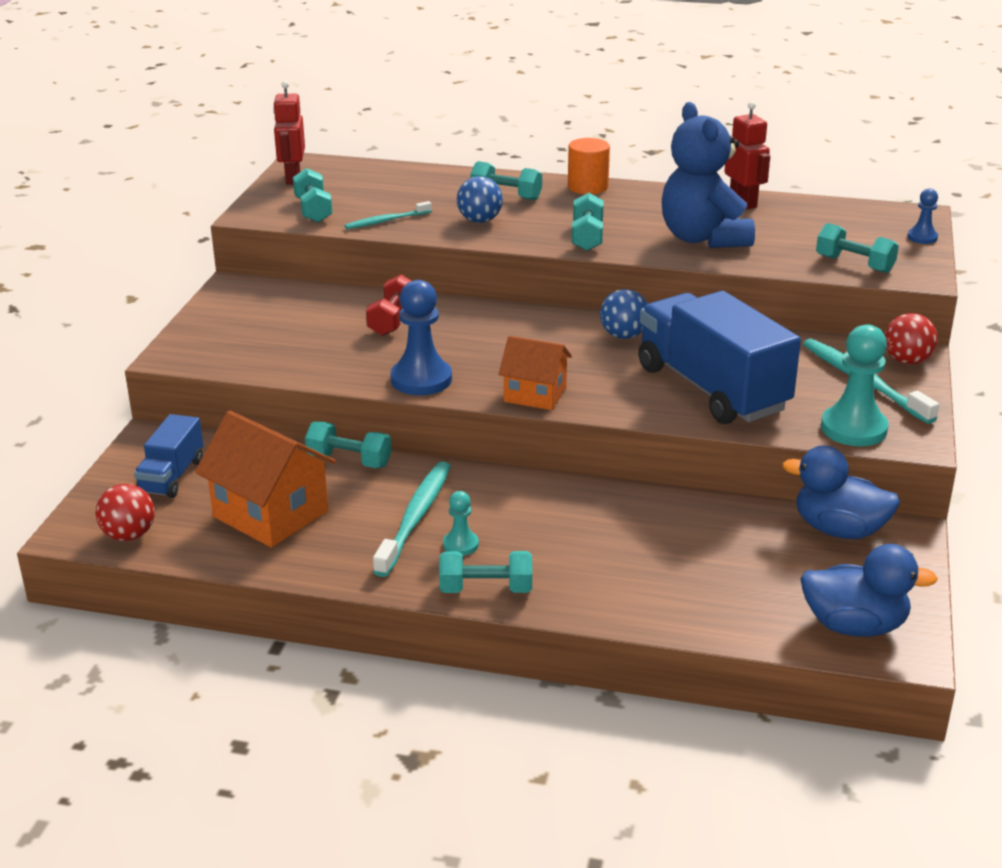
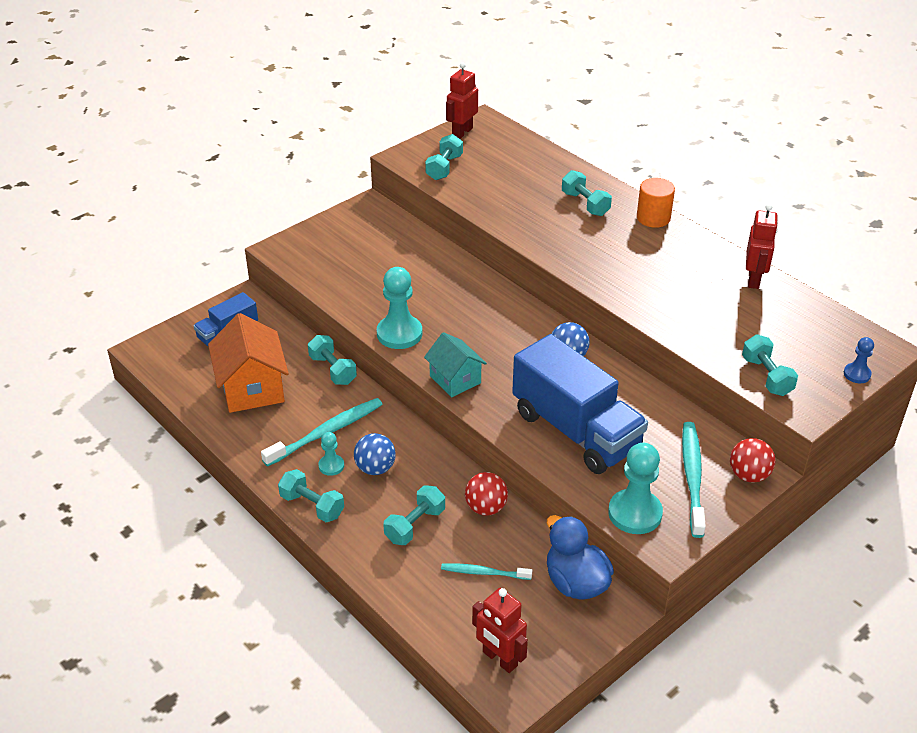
camera: 35 degrees right, 10 degrees up
(129, 535) = (168, 365): red ball -> red ball (486, 508)
(386, 221) = (480, 196): turquoise toothbrush -> turquoise toothbrush (483, 572)
(392, 320) = (433, 276): red dumbbell -> none
(421, 379) = (399, 334): blue pawn -> turquoise pawn
(480, 220) = (541, 220): blue ball -> blue ball (375, 468)
(535, 394) = (455, 379): orange house -> turquoise house
(587, 237) = (597, 266): turquoise dumbbell -> turquoise dumbbell (415, 525)
(703, 238) = (680, 302): blue teddy bear -> none
(711, 389) = (576, 431): blue truck -> blue truck turned 135 degrees clockwise
(854, 626) = (499, 659): blue duck -> red robot

